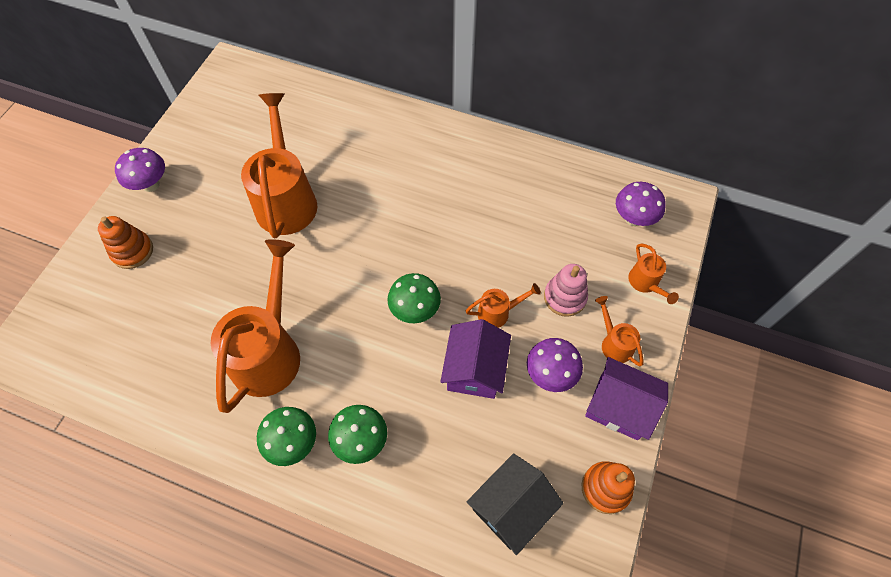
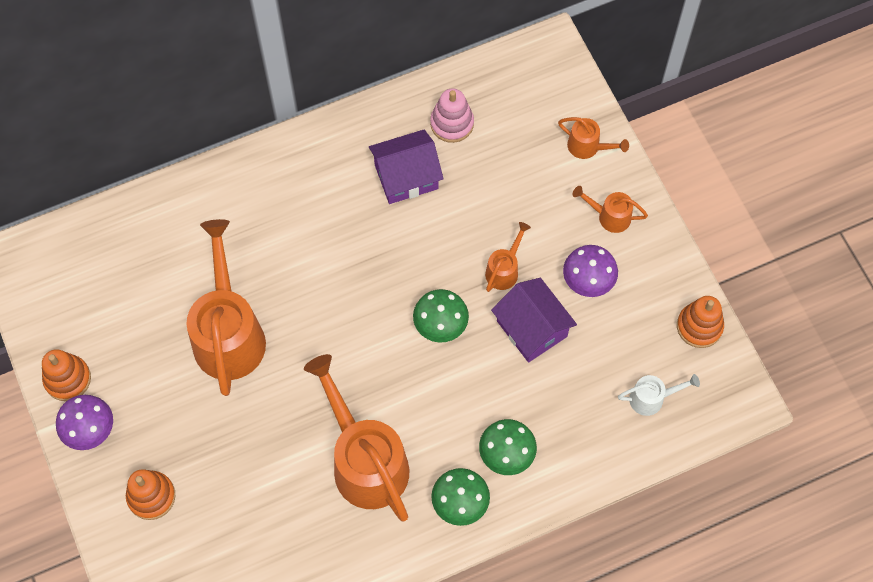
camera: 45 degrees left, 5 degrees up
(175, 147) = (67, 379): none -> orange stacking toy
(286, 198) = (229, 332): orange watering can -> orange watering can turned 45 degrees clockwise
(511, 507) = (652, 398): black house -> white watering can
(564, 297) = (540, 212): pink stacking toy -> pink stacking toy (452, 123)
(619, 406) = (656, 261): purple house -> purple house (406, 177)
(633, 218) = (528, 98): purple mushroom -> none

